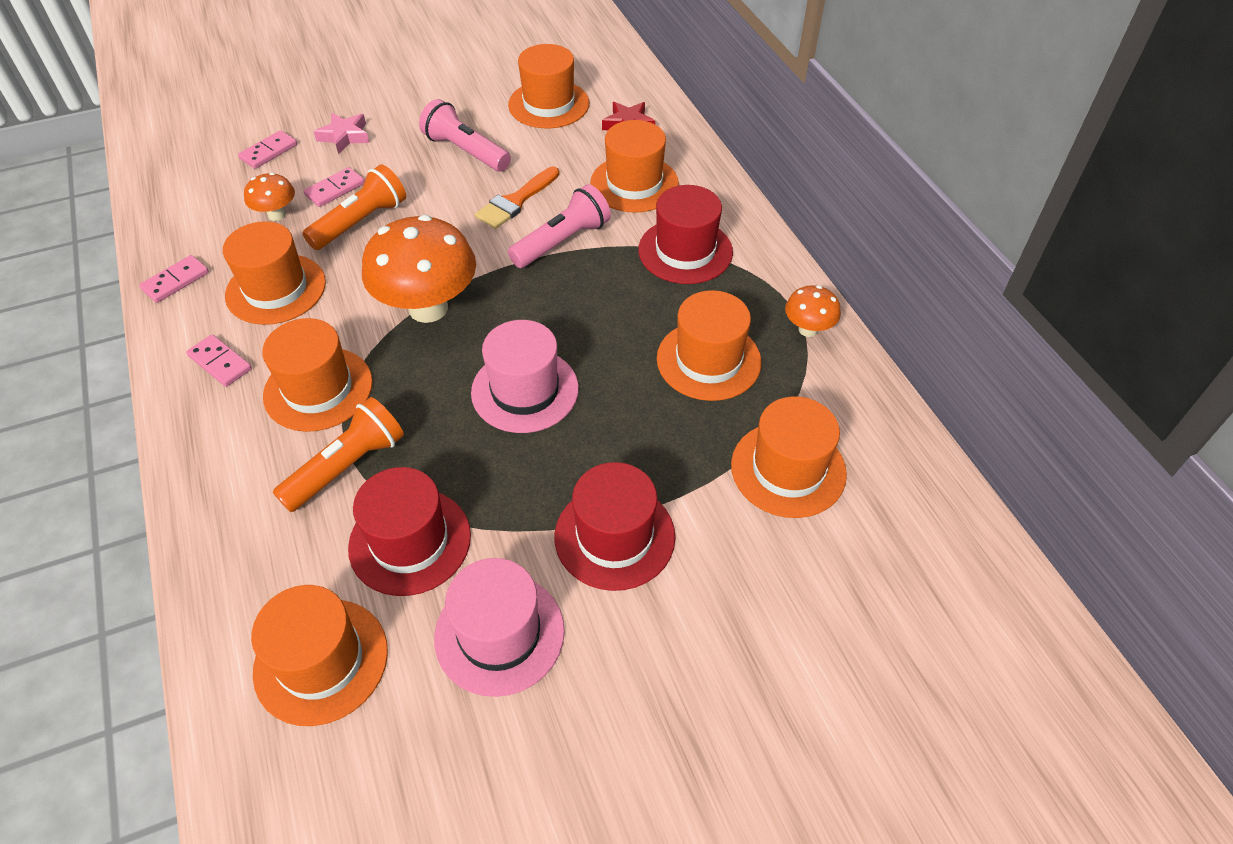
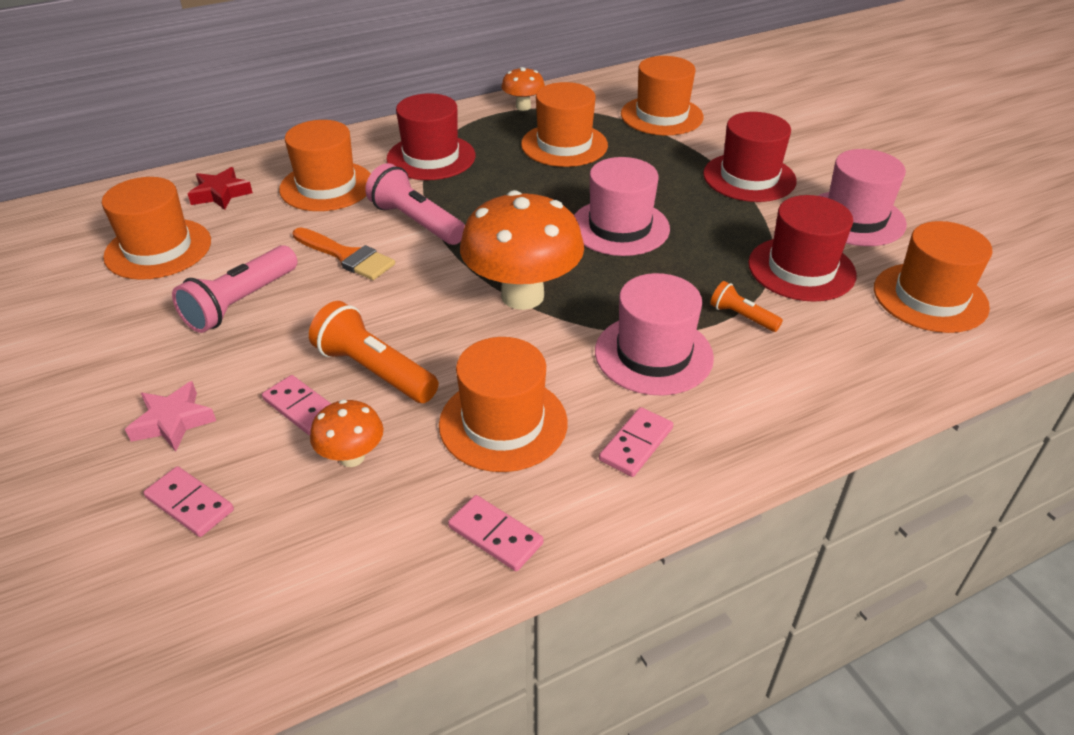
camera: 95 degrees left, 10 degrees down
(318, 389) = (653, 354): orange hat -> pink hat
(347, 466) = (742, 316): orange flashlight -> orange flashlight, size x0.55

